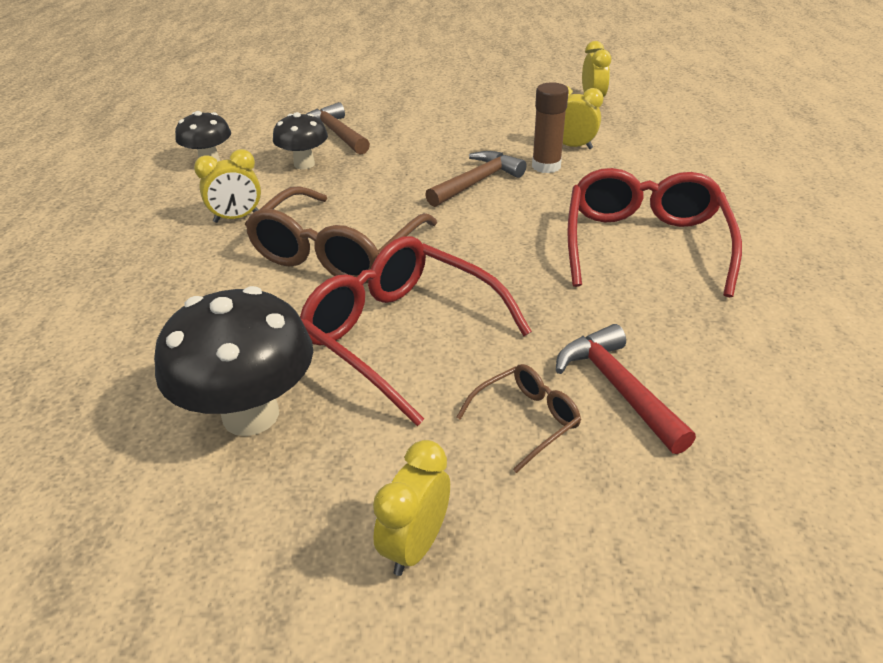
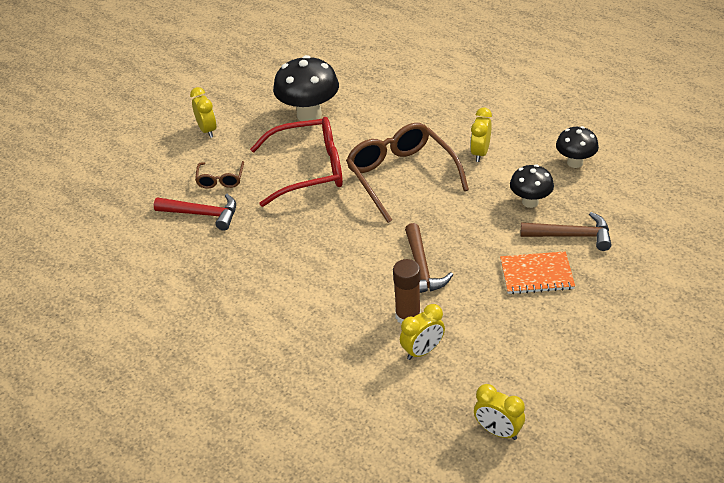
camera: 130 degrees right, 5 degrees up
(409, 132) = (536, 274): none -> orange notebook
(644, 244) = (275, 297): red glasses -> none

